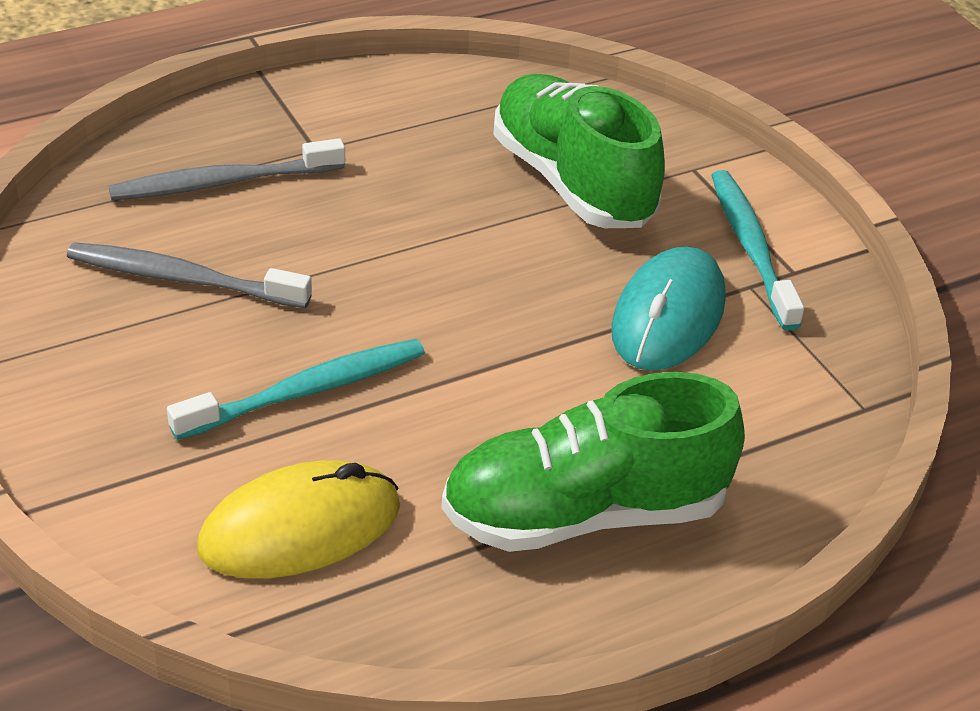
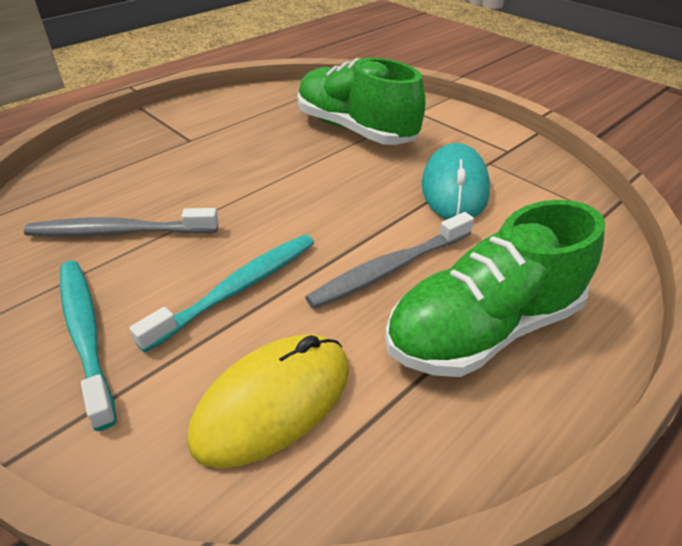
camera: 15 degrees left, 0 degrees up
(223, 183) = (133, 168): grey toothbrush -> grey toothbrush (389, 268)
(751, 248) = (476, 143): turquoise toothbrush -> turquoise toothbrush (86, 334)

